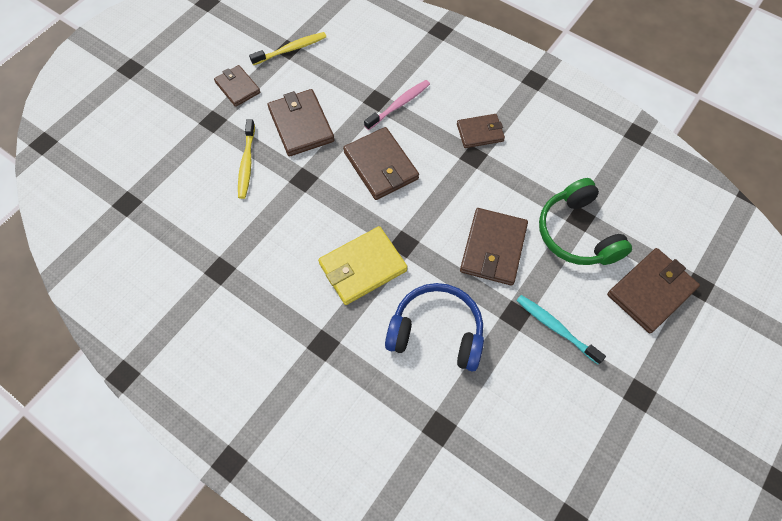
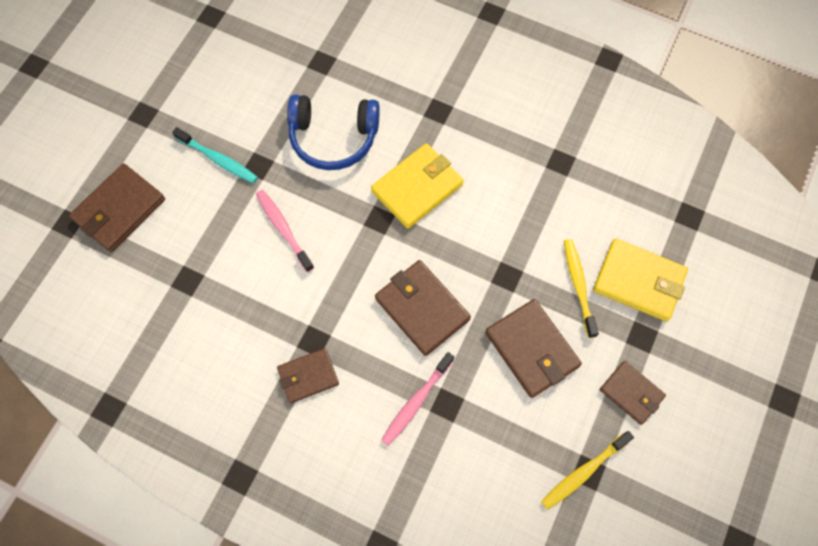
camera: 170 degrees right, 5 degrees up
(196, 159) = (639, 281): none -> yellow wallet
(493, 248) = (283, 229): brown wallet -> pink toothbrush
(577, 233) = (192, 261): green headphones -> none

